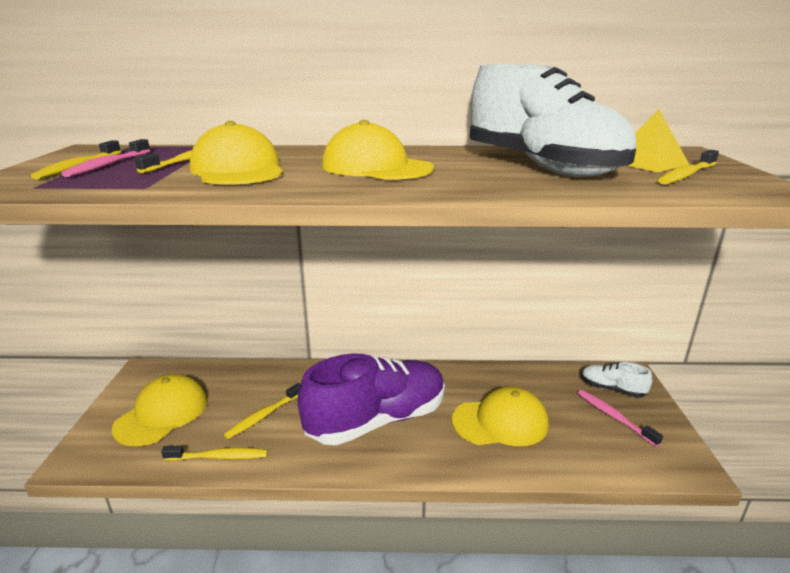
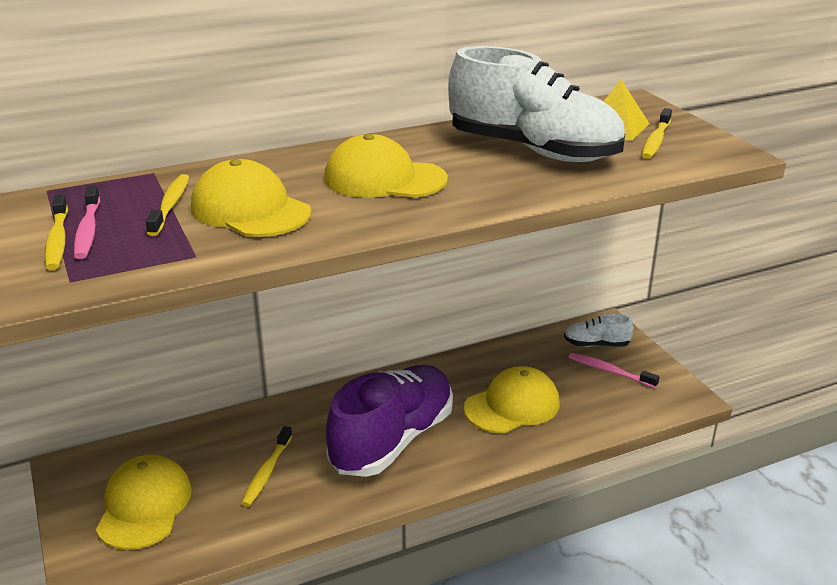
camera: 25 degrees left, 5 degrees up
(218, 457) = (254, 526): yellow toothbrush -> none

